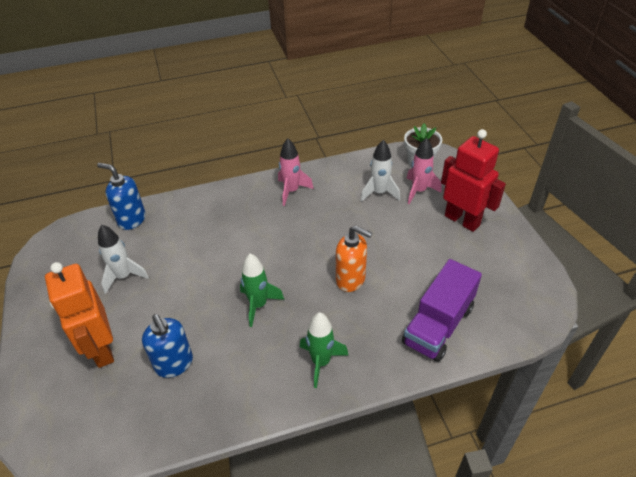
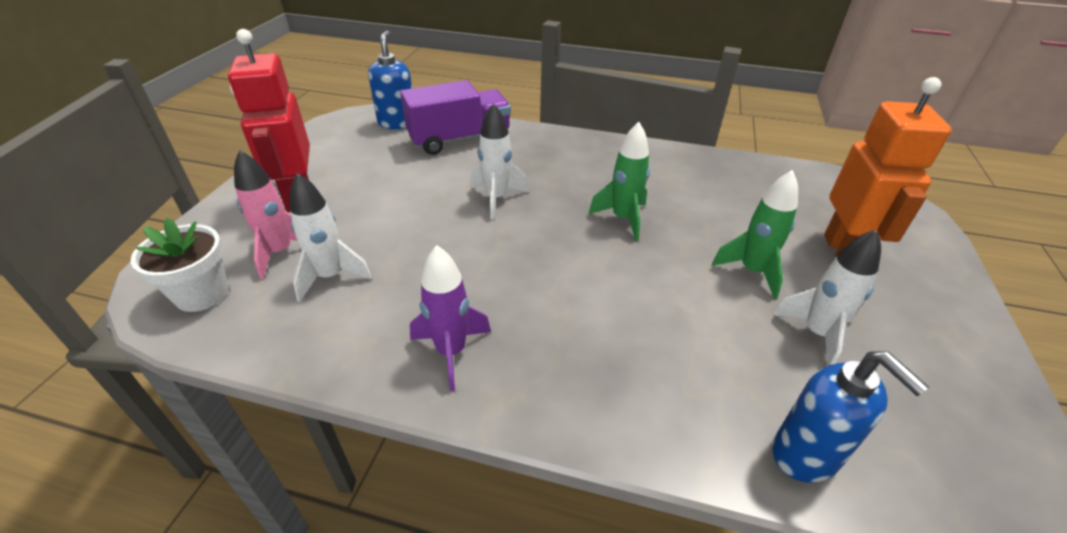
camera: 150 degrees left, 5 degrees down
(174, 364) = (746, 207): blue soap dispenser -> blue soap dispenser (397, 123)
(292, 191) = (451, 352): pink rocket -> purple rocket
(321, 362) = (590, 157): green rocket -> green rocket (752, 271)
(351, 280) = (496, 198): orange soap dispenser -> white rocket

